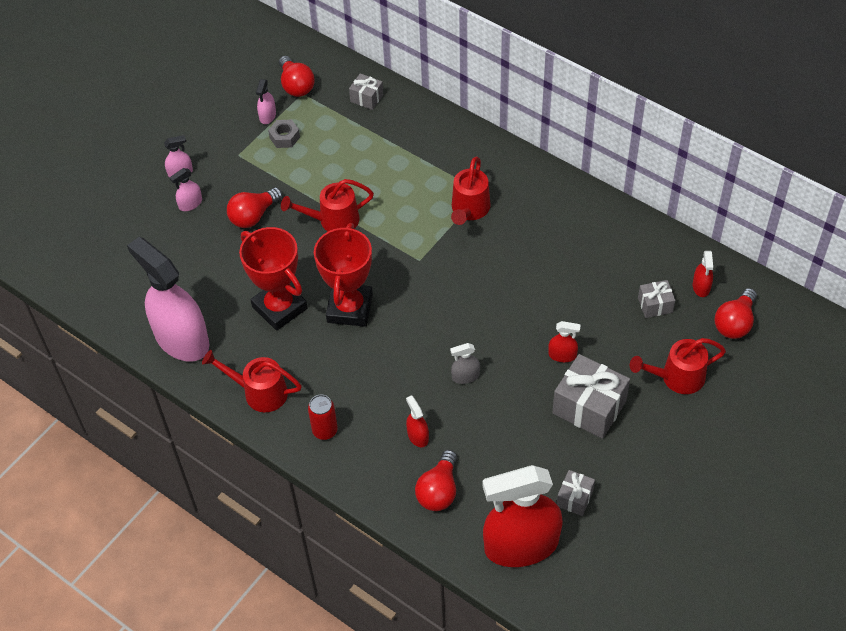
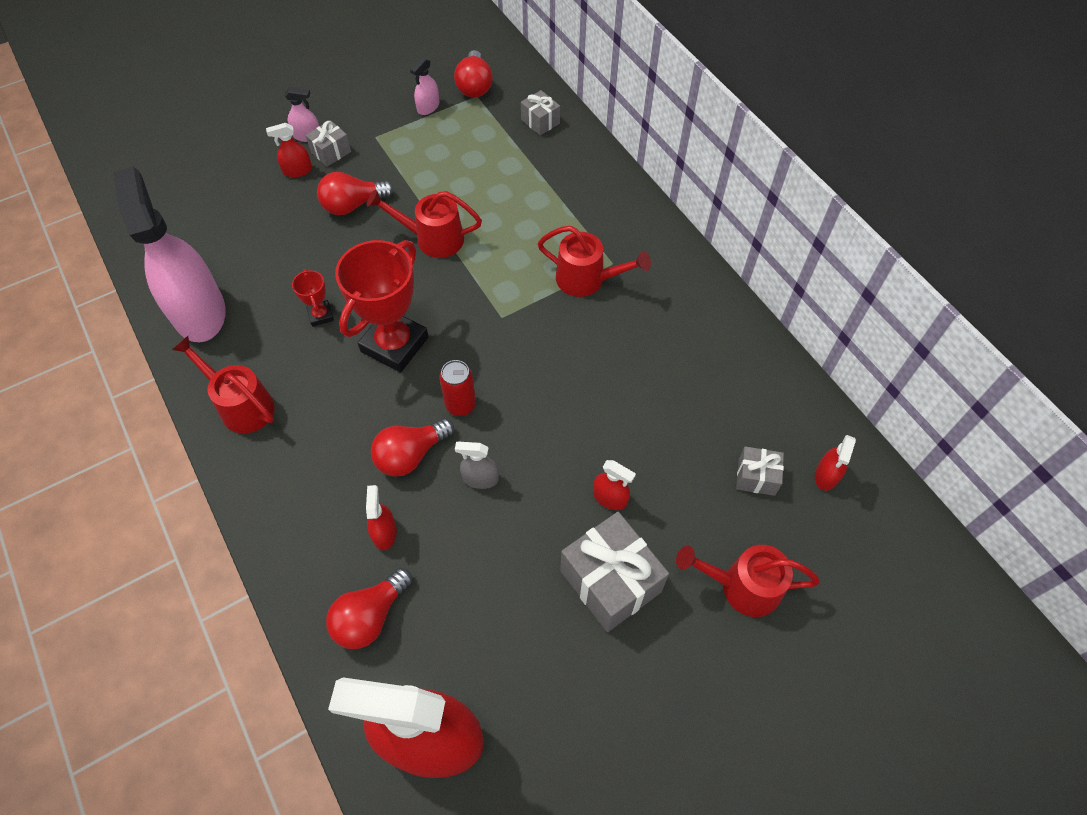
camera: 20 degrees right, 5 degrees up
(190, 204) = (297, 170): pink spray bottle -> red spray bottle
(280, 307) = (321, 315): red trophy -> red trophy, size x0.45
(284, 137) = (432, 134): grey nut -> none
(325, 430) = (284, 481): red can -> red can (460, 405)
(469, 210) = (588, 280): red watering can -> red watering can turned 105 degrees counterclockwise
(574, 498) = (531, 702): grey gift -> grey gift (331, 152)
(735, 323) = (851, 541): red light bulb -> red light bulb (410, 455)

